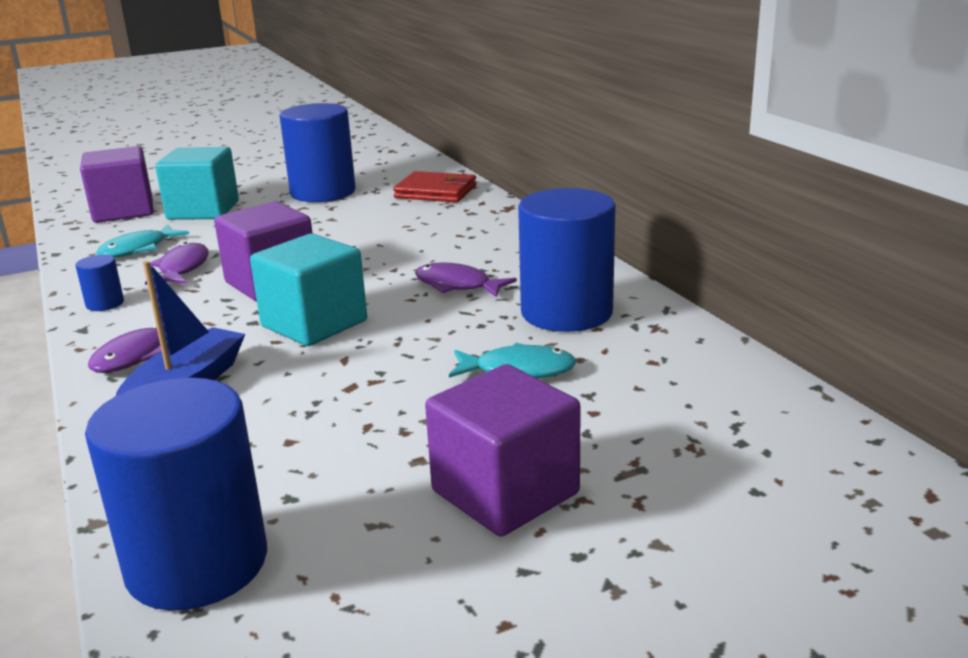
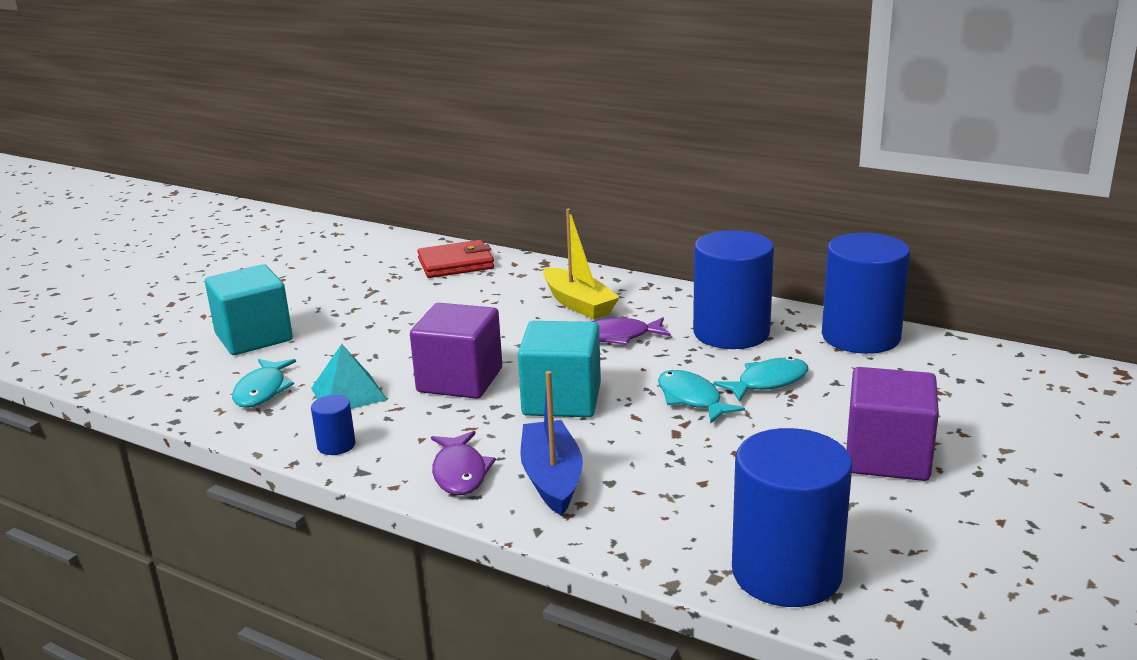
camera: 35 degrees left, 0 degrees up
(123, 211) = (161, 361): purple cube -> none
(182, 268) = (348, 393): purple fish -> turquoise pyramid
(323, 192) = (346, 289): blue cylinder -> blue cylinder (860, 337)
(419, 361) = (692, 399): none -> turquoise fish
(474, 248) = (578, 304): none -> yellow boat

